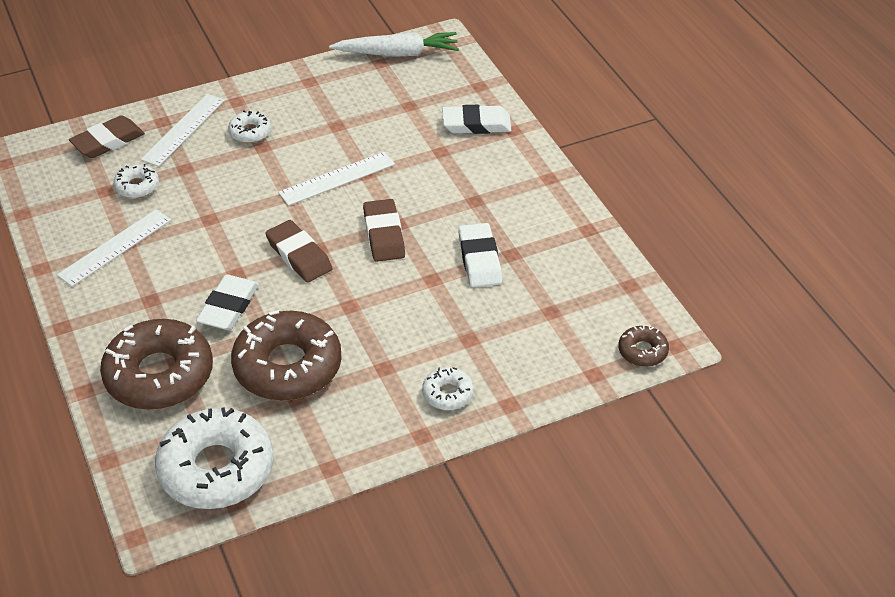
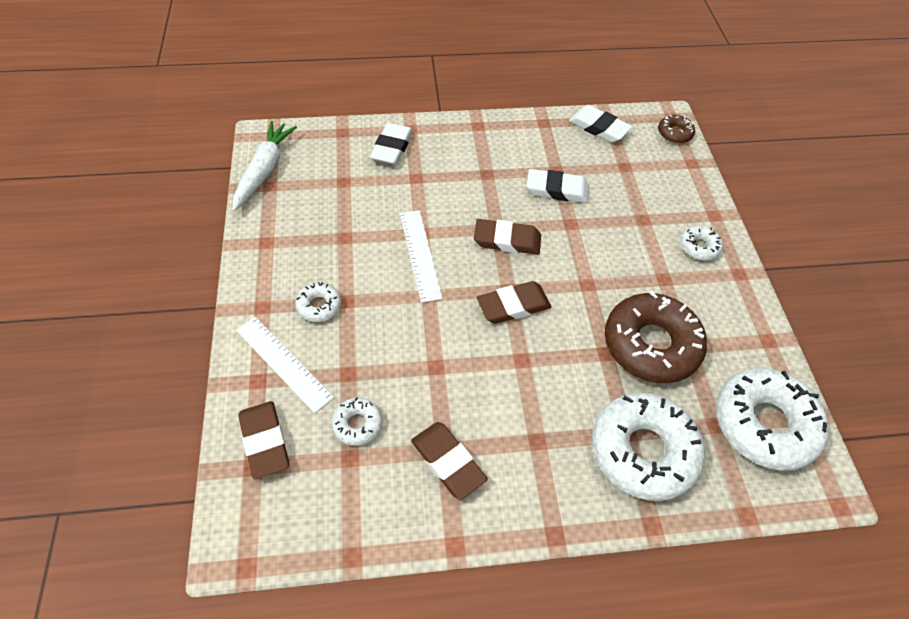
camera: 75 degrees left, 10 degrees up
(115, 247) = (448, 462): white ruler -> brown eraser
(159, 375) = (643, 451): brown donut -> white donut
(228, 307) = (565, 375): white eraser -> white eraser (598, 127)

